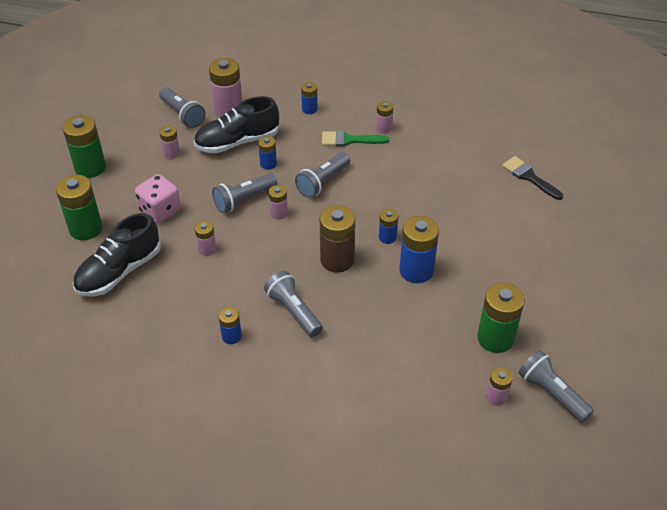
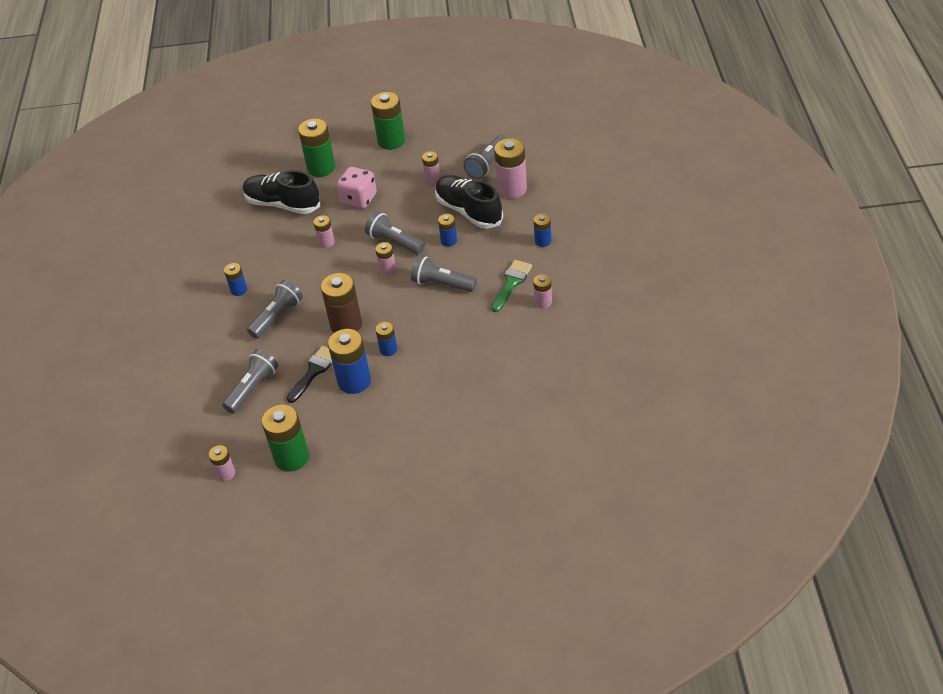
camera: 75 degrees right, 0 degrees up
(349, 140) = (511, 283): green brush -> green brush turned 45 degrees clockwise
(529, 177) = (526, 434): black brush -> black brush (314, 371)
(551, 393) = (241, 512): grey flashlight -> grey flashlight (253, 388)

